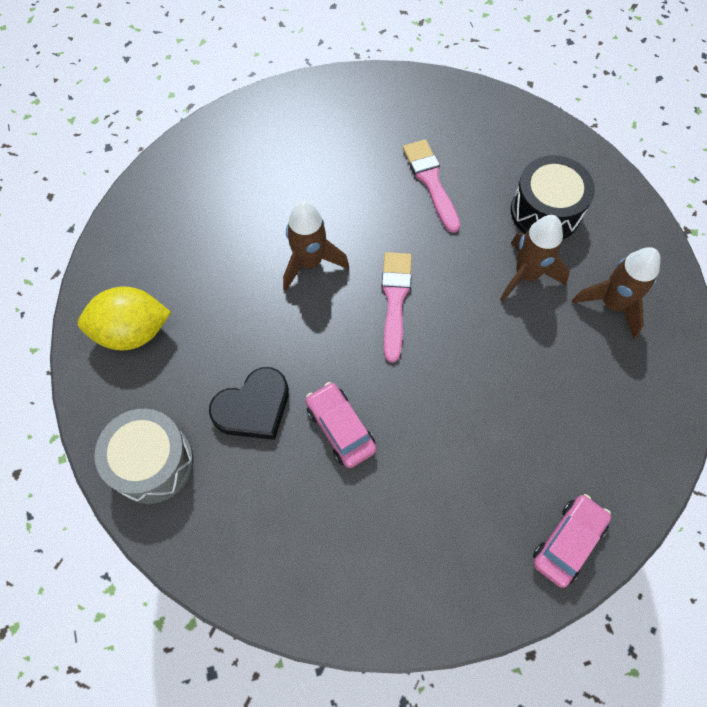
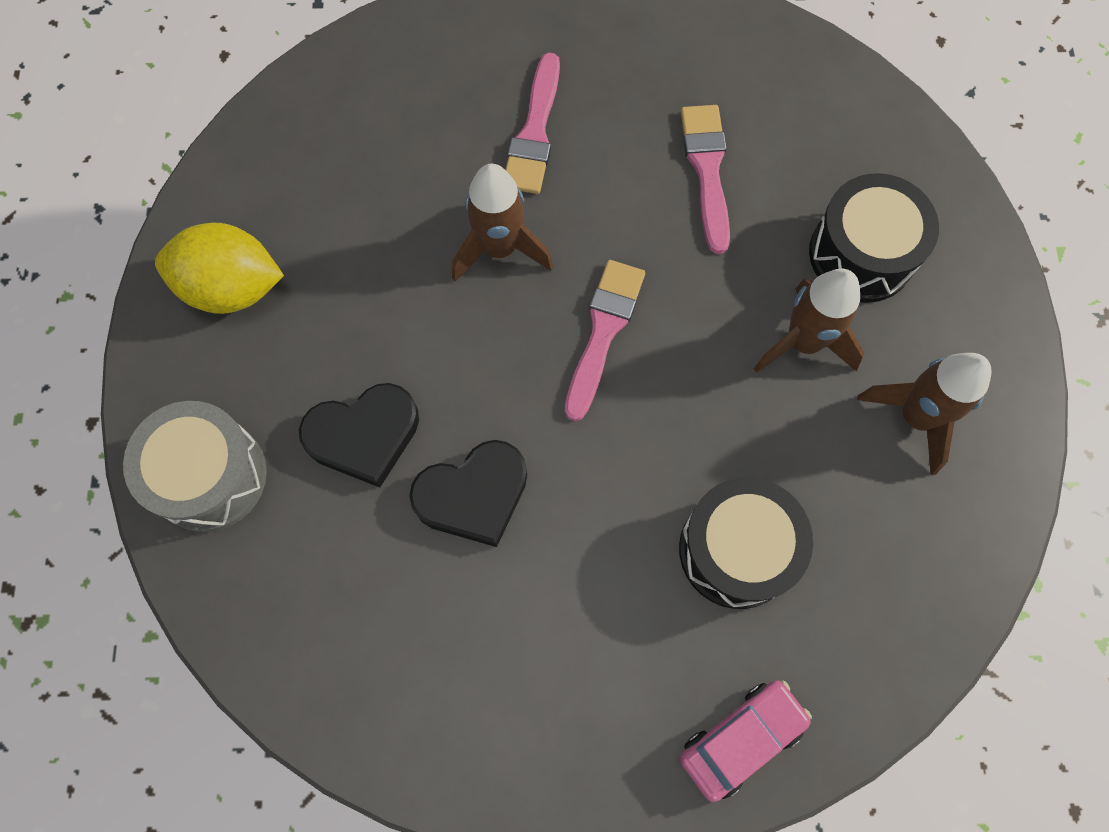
camera: 15 degrees right, 5 degrees up
(310, 183) = (534, 132): none -> pink brush
(340, 428) = (473, 495): pink car -> black heart
(526, 419) = (736, 550): none -> black drum

